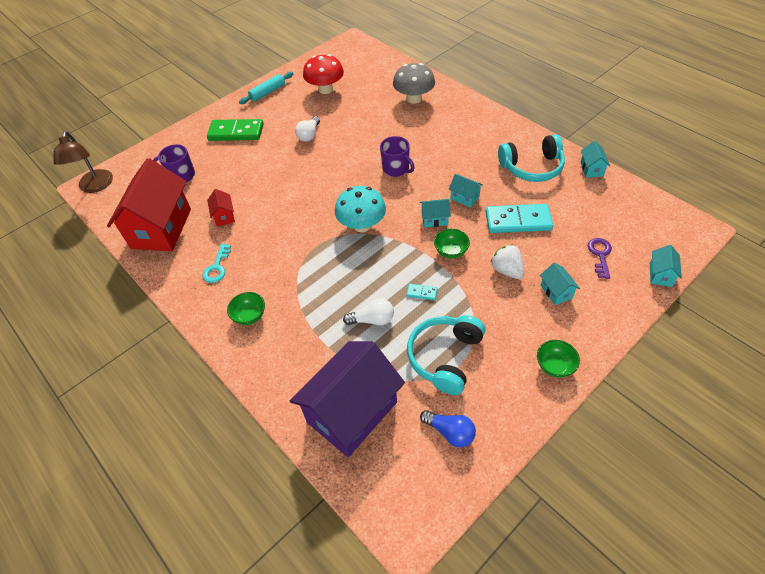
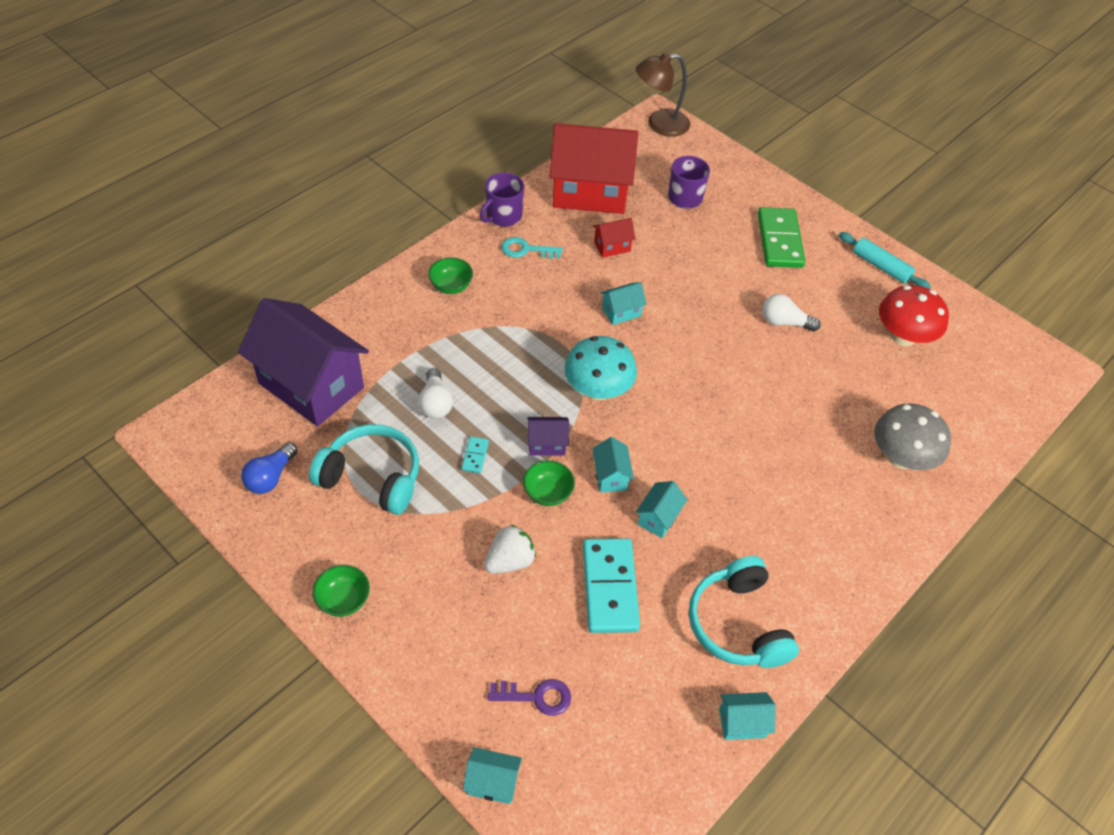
camera: 80 degrees right, 0 degrees up
(396, 169) = (718, 430): purple mug -> purple mug (503, 216)
(410, 252) = (547, 444): none -> purple house
(556, 292) = (467, 621): turquoise house -> turquoise house (621, 312)

